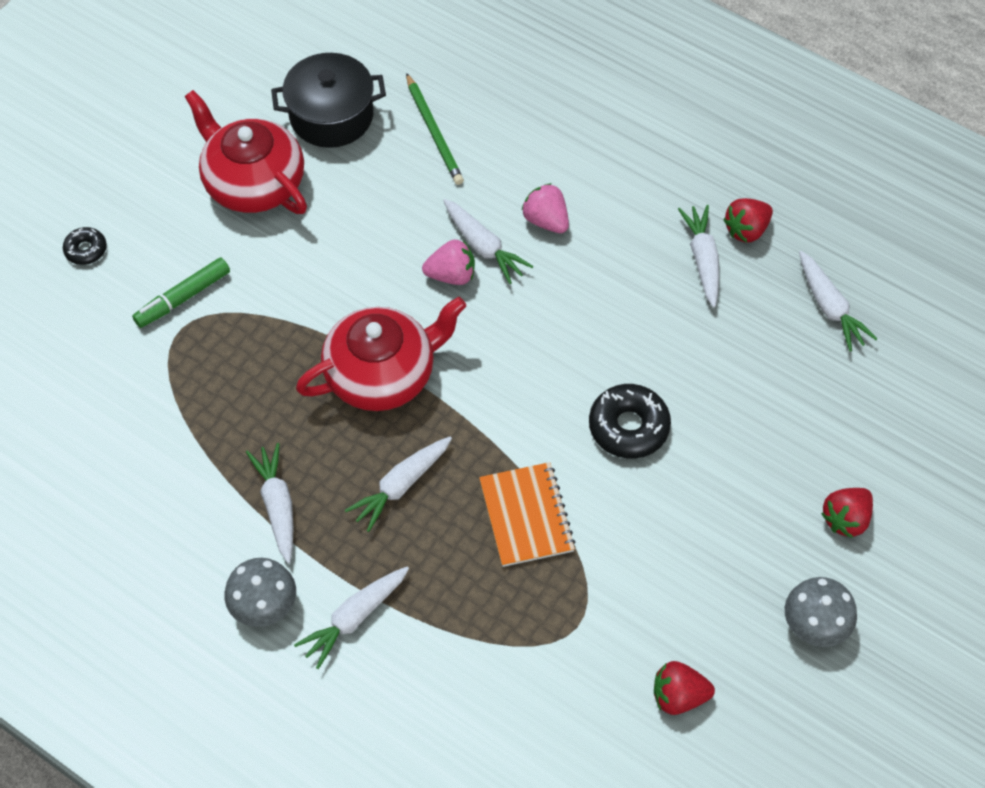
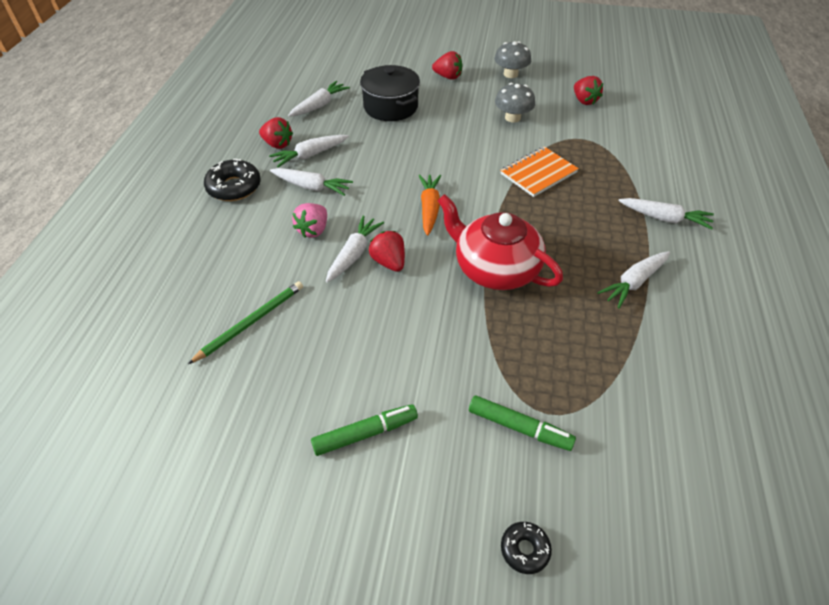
camera: 115 degrees left, 10 degrees down
(253, 183) = (365, 433): red teapot -> green marker
(264, 605) = (700, 261): grey mushroom -> grey mushroom (512, 118)
(331, 116) = (258, 405): black pot -> black pot (390, 107)
(401, 486) = (566, 229): white carrot -> white carrot (312, 187)
(451, 275) = (389, 262): pink strawberry -> red strawberry
(522, 352) = (429, 208): none -> orange carrot
(628, 427) = (450, 152): black donut -> black donut (234, 187)

